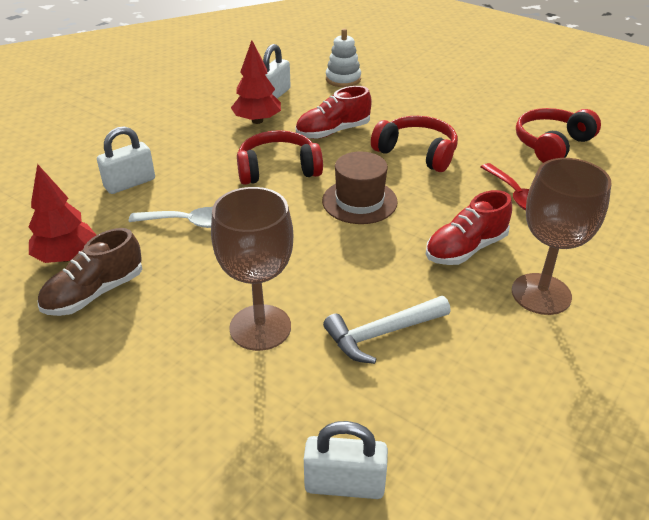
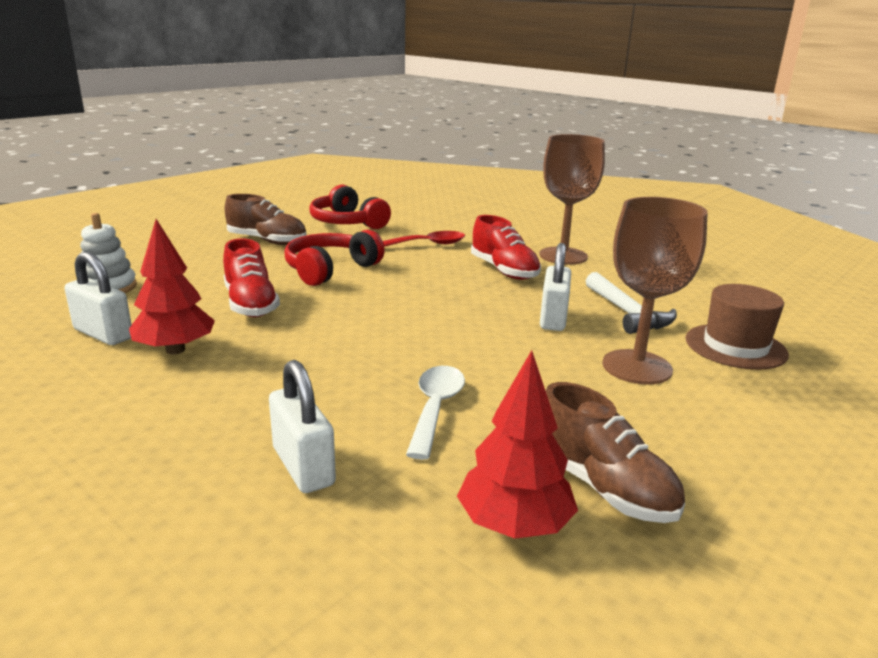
camera: 85 degrees left, 15 degrees down
(278, 169) = (325, 342): red headphones -> none
(344, 484) = (804, 341): white padlock -> white padlock (553, 319)
(359, 201) = (415, 304): brown hat -> brown hat (735, 346)
(469, 114) = (267, 241): none -> brown shoe

